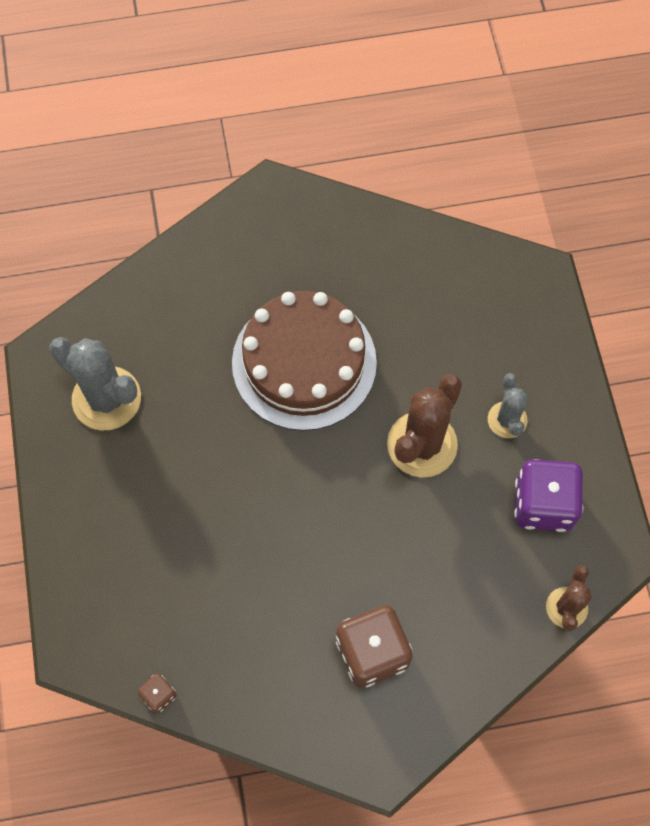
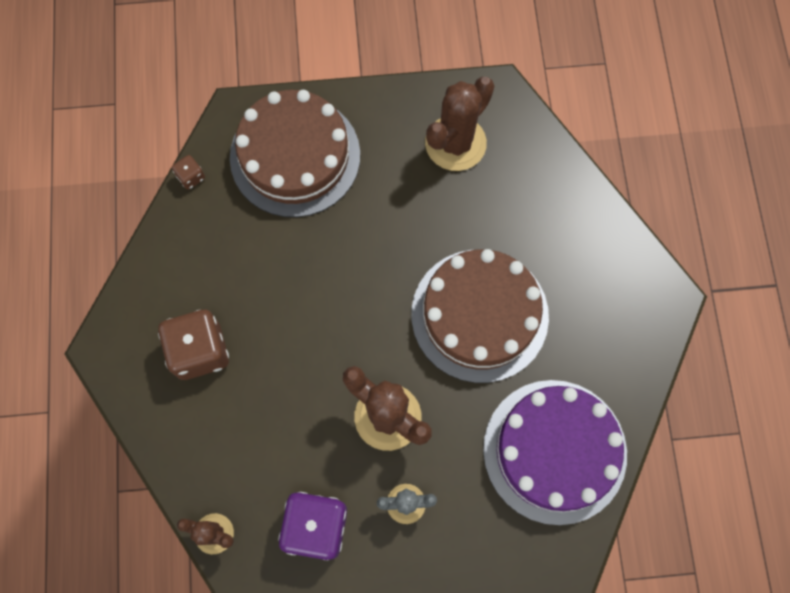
camera: 95 degrees right, 5 degrees up
(106, 398) = (455, 143): grey cactus -> brown cactus
(127, 574) = (295, 156): none -> brown cake
(436, 287) = (554, 451): none -> purple cake

